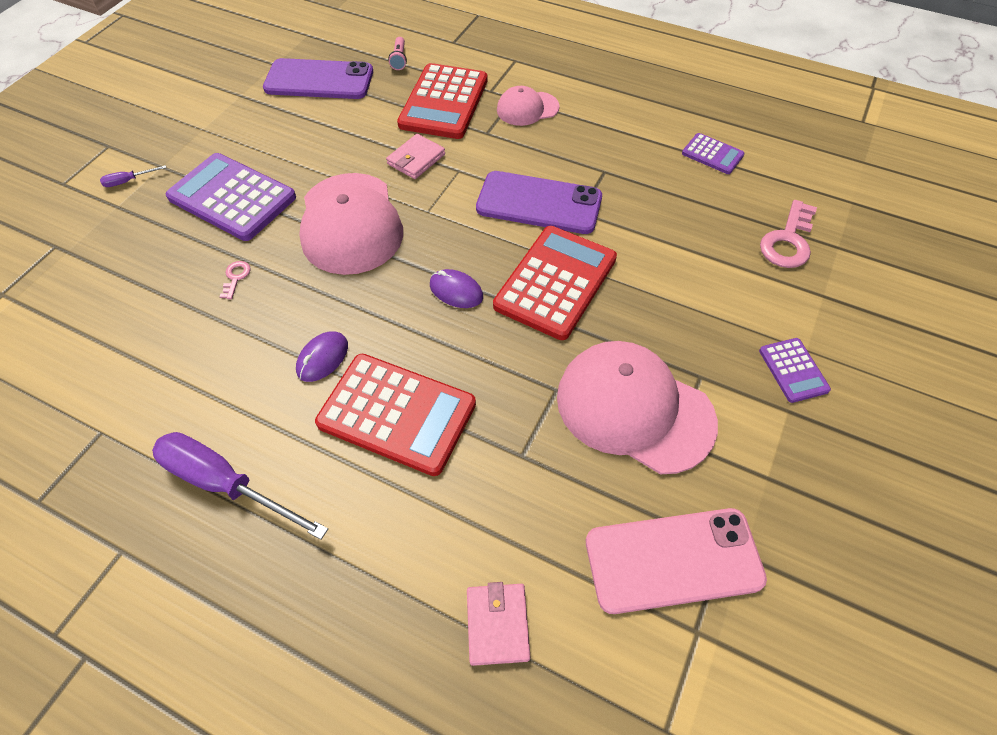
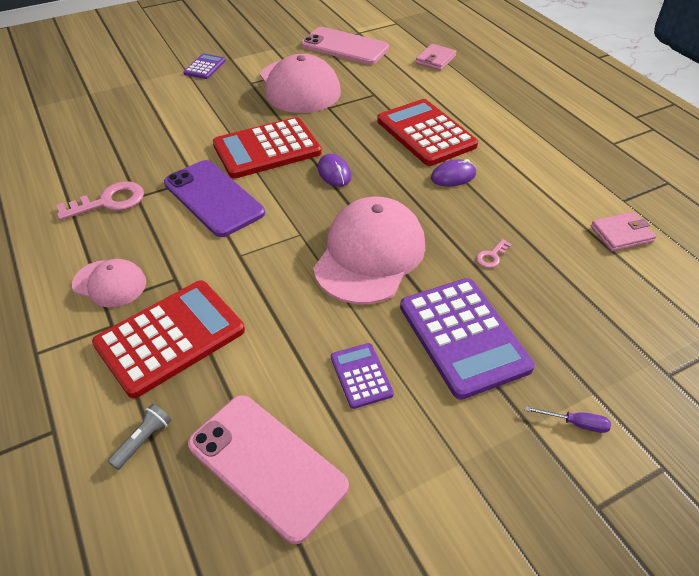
camera: 145 degrees left, 10 degrees down
(226, 484) = (544, 145): purple screwdriver -> none
(319, 80) = (267, 465): purple phone -> pink phone
(399, 59) = (143, 441): pink flashlight -> grey flashlight
(416, 159) = (263, 285): pink wallet -> pink wallet (621, 234)
(712, 154) = (50, 169): purple calculator -> purple calculator (361, 375)
(788, 241) = (107, 107): pink key -> pink key (109, 202)

